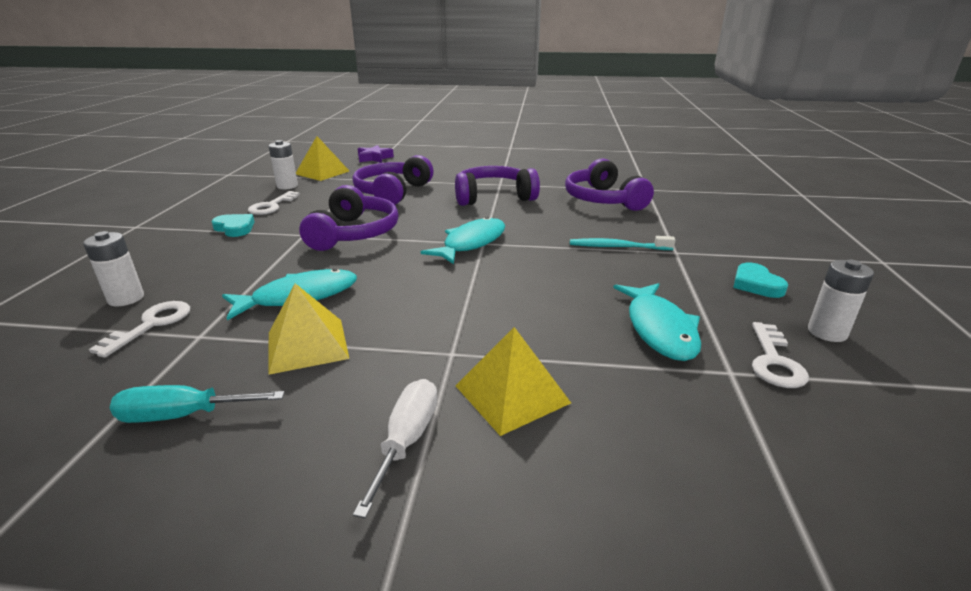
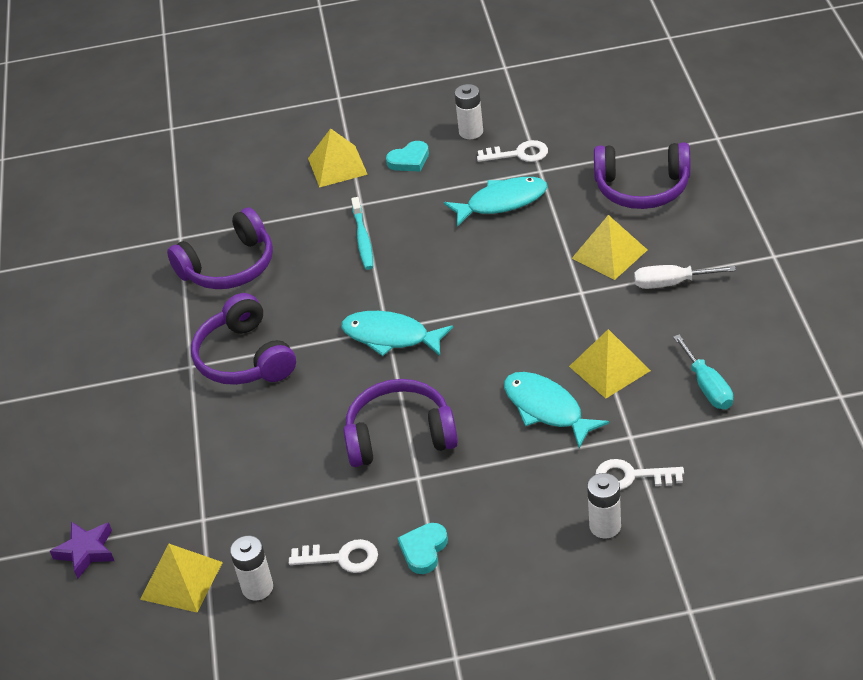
camera: 100 degrees left, 15 degrees up
(392, 192) = (253, 459): purple headphones -> purple headphones (642, 188)
(744, 248) = (337, 166): none -> yellow pyramid

